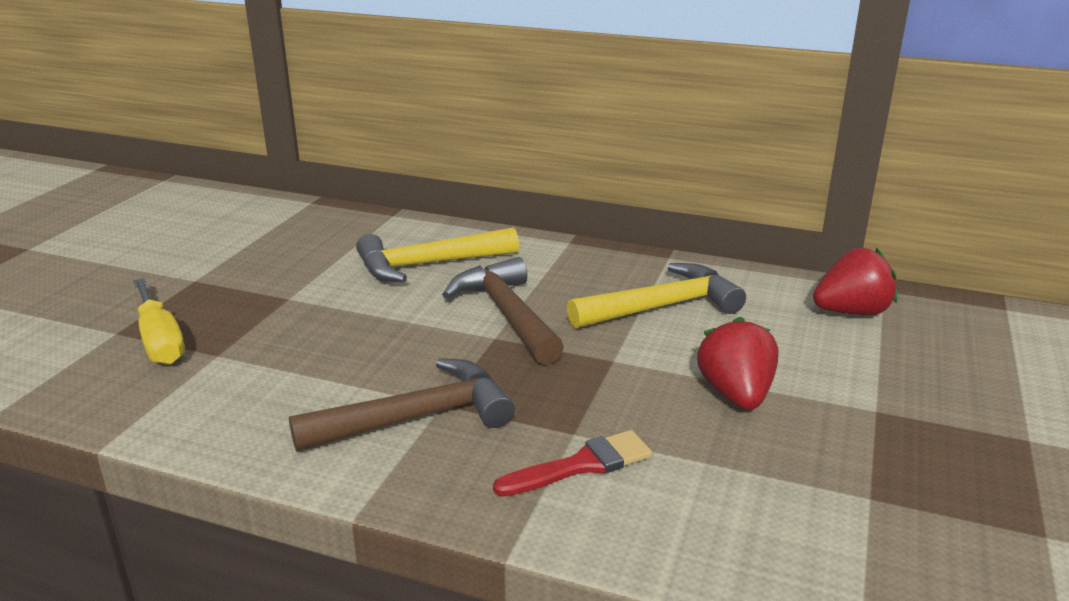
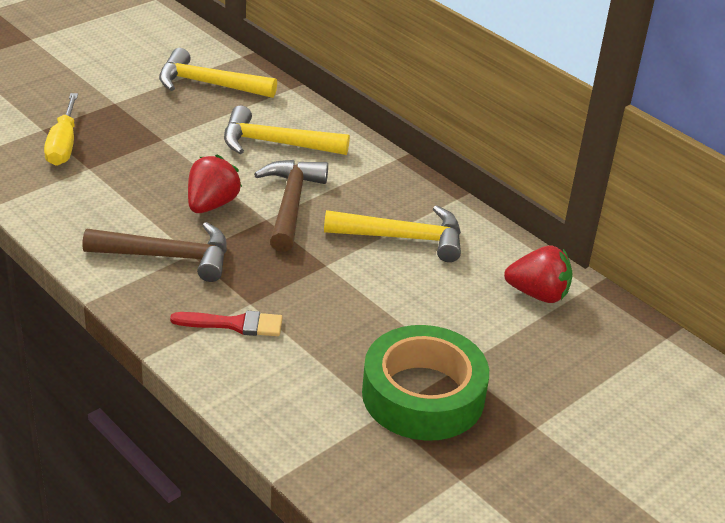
camera: 25 degrees right, 10 degrees up
(296, 234) = (208, 84): none -> yellow hammer
(736, 395) = (378, 320): red strawberry -> red strawberry (211, 204)
(882, 456) = (423, 395): none -> green tape

